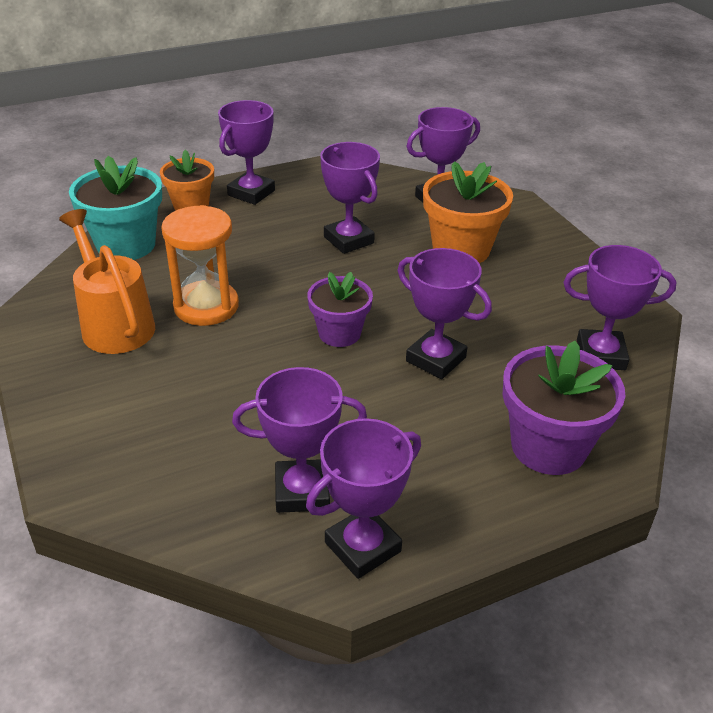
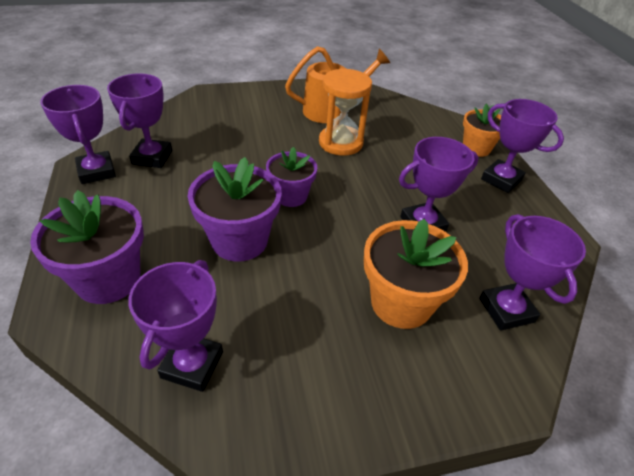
camera: 100 degrees right, 5 degrees up
(126, 245) = (420, 119): turquoise flower pot -> none
(436, 359) = (239, 240): purple trophy -> purple flower pot

